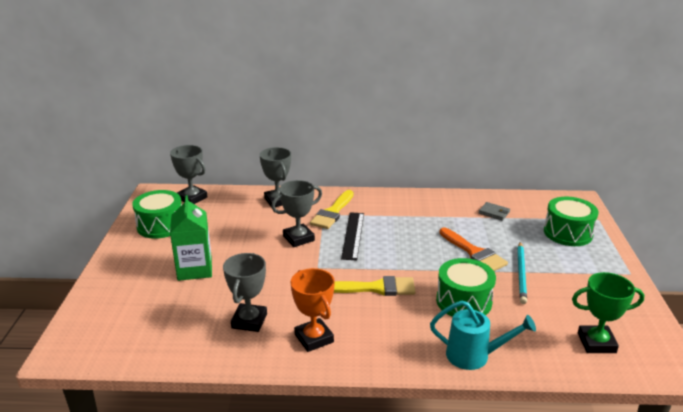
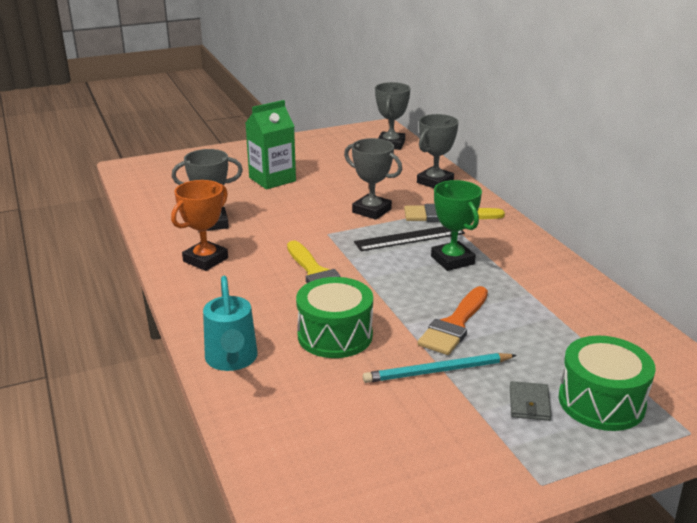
camera: 65 degrees right, 0 degrees up
(160, 225) = (328, 146): green drum -> none
(494, 213) = (582, 324): grey wallet -> grey wallet (529, 403)
(596, 343) = (319, 459): green trophy -> green trophy (452, 260)

